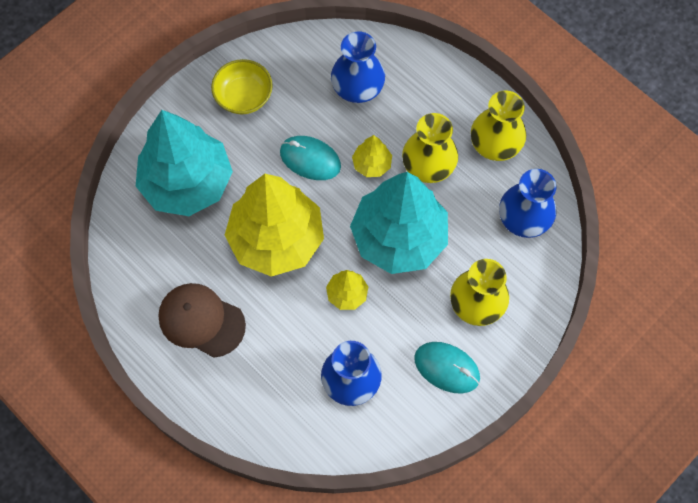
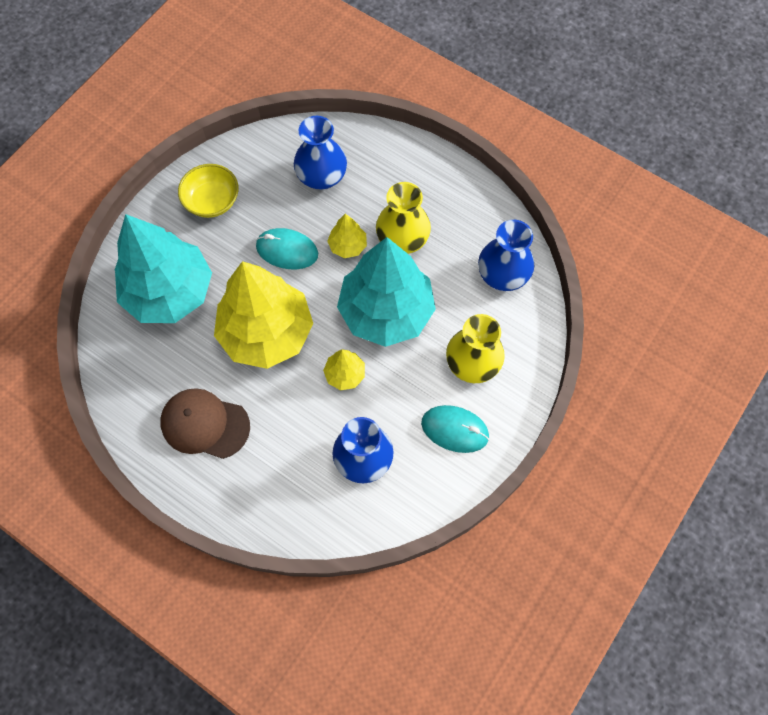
camera: 10 degrees left, 0 degrees up
(495, 144) = (462, 209): yellow vase -> none

